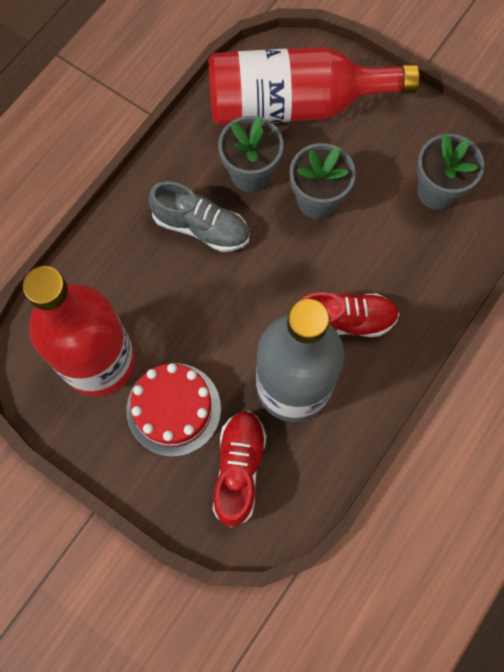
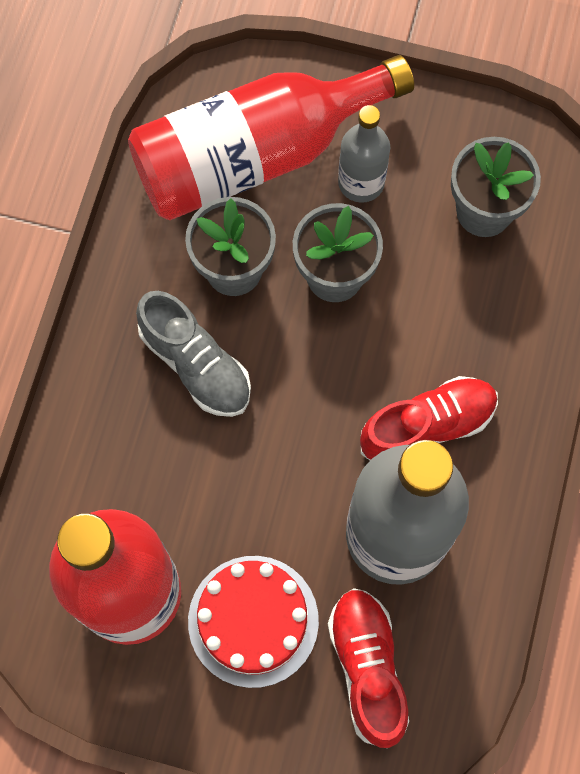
camera: 20 degrees left, 0 degrees up
(201, 227) = (196, 364): grey shoe -> grey shoe turned 45 degrees clockwise
(359, 145) = (361, 182): none -> grey bottle

